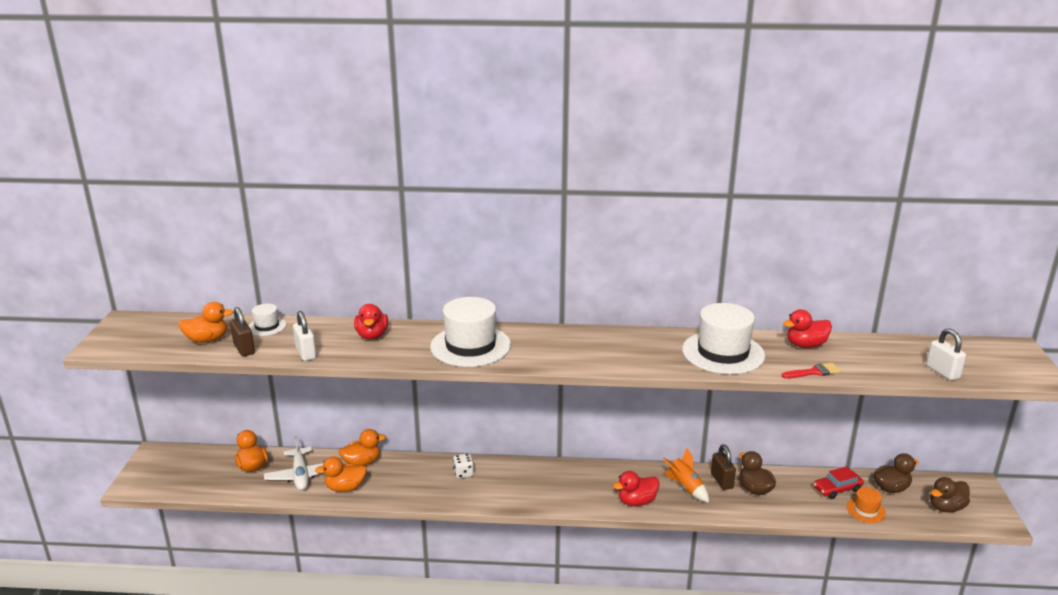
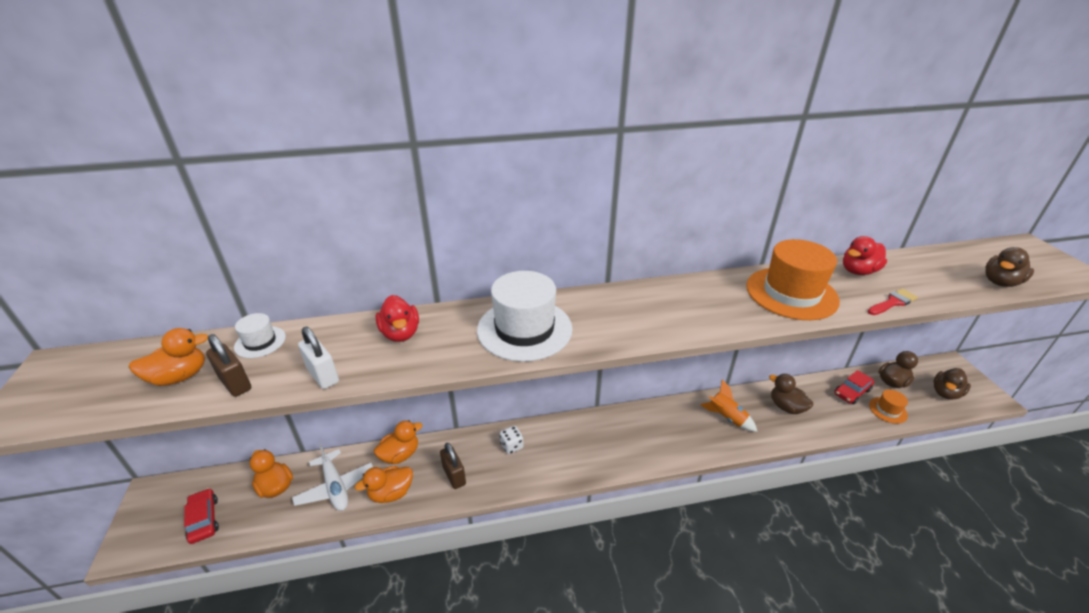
camera: 15 degrees left, 10 degrees up
(192, 478) = (204, 519): none -> red car
(636, 501) = (692, 444): red duck -> none
(721, 481) = (753, 403): brown padlock -> brown padlock (454, 476)
(723, 353) = (791, 293): white hat -> orange hat
(942, 372) = (1000, 282): white padlock -> brown duck

